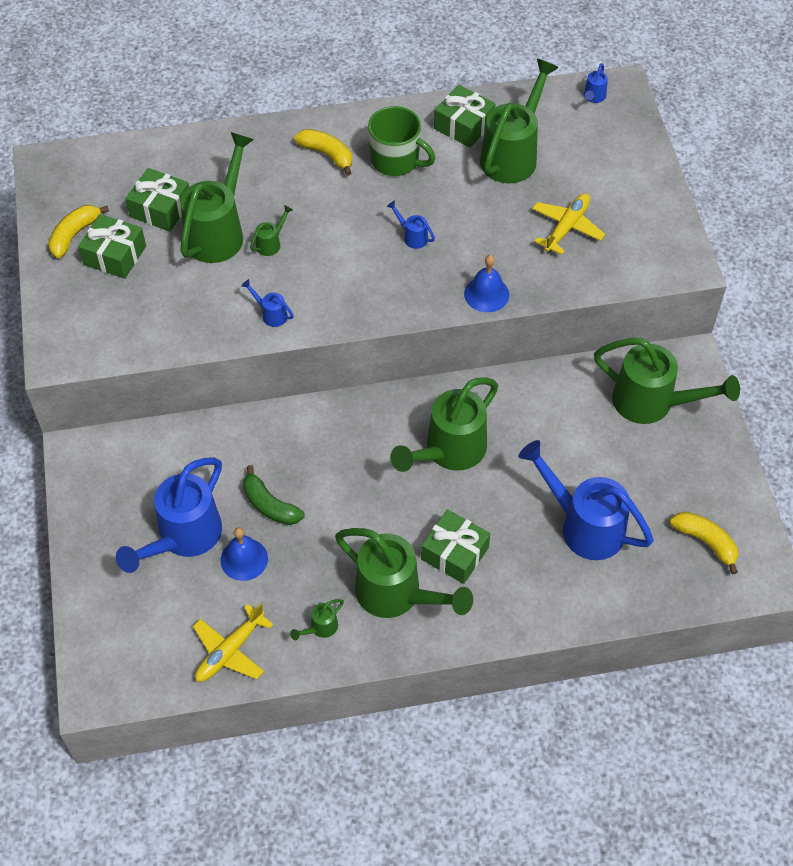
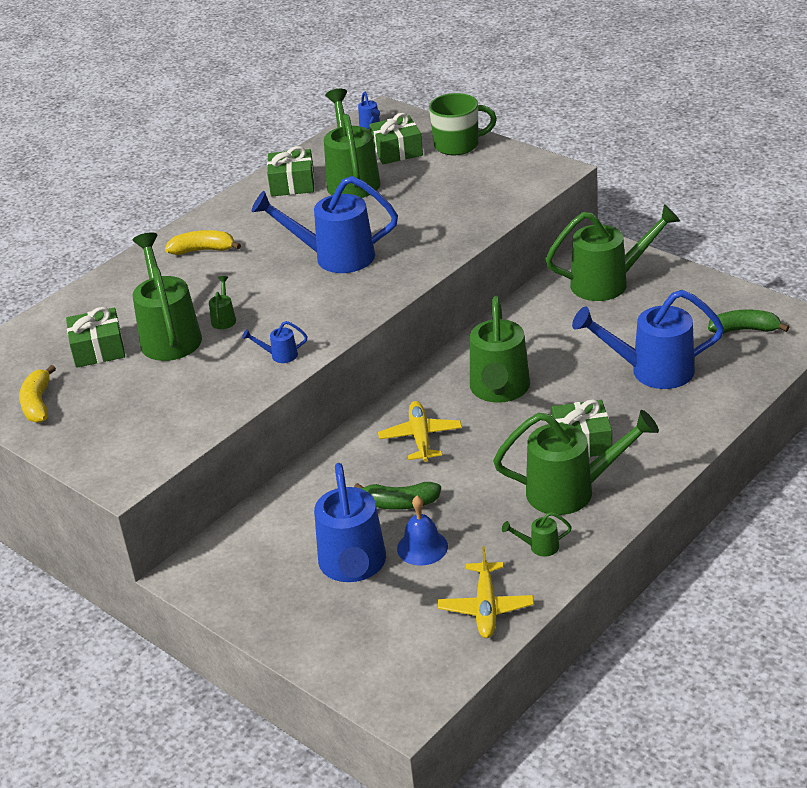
camera: 35 degrees left, 20 degrees down
(115, 255) = (93, 395): green gift -> green gift (397, 151)
(320, 628) = (539, 547): green watering can -> green watering can turned 75 degrees clockwise
(396, 161) = (265, 226): green mug -> green mug (458, 145)
(412, 237) = (335, 257): blue watering can -> blue watering can, size x2.42
(486, 294) = (435, 256): blue bell -> none
(566, 227) = (445, 195): yellow plane -> yellow plane (420, 438)
(706, 542) = (744, 329): yellow banana -> green banana

